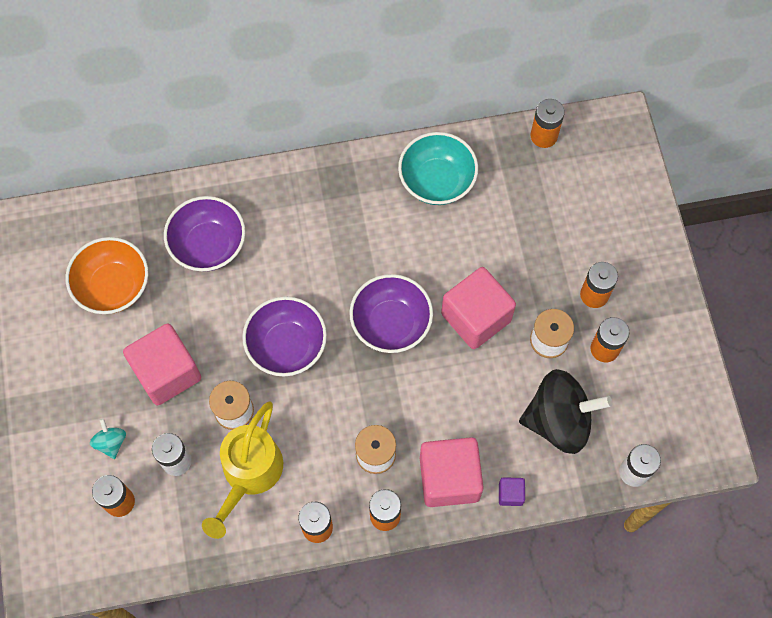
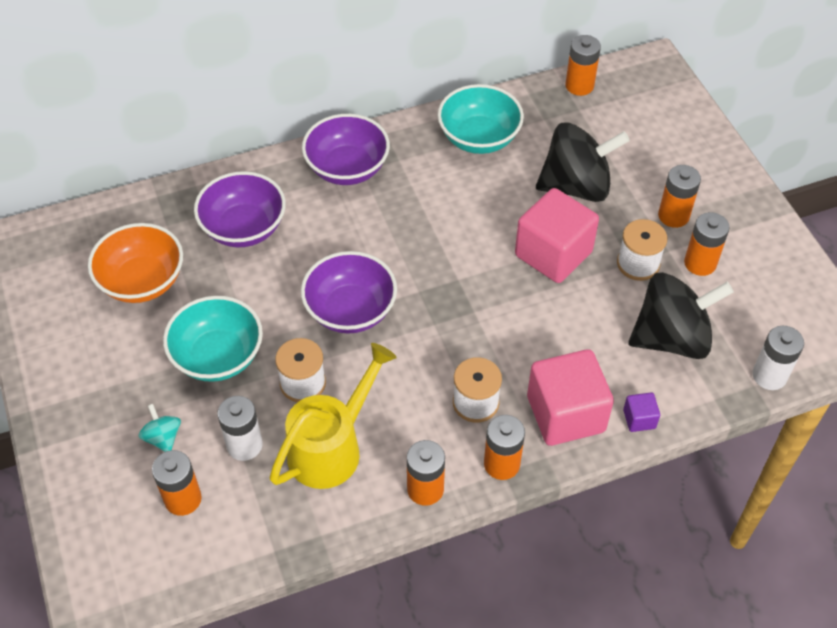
camera: 10 degrees left, 15 degrees down
(167, 372) = (218, 356): pink cube -> turquoise bowl
(248, 475) = (332, 446): yellow watering can -> yellow watering can turned 150 degrees counterclockwise
(391, 323) = (462, 273): purple bowl -> purple bowl (347, 168)
(514, 249) = (576, 186): none -> black spinning top

